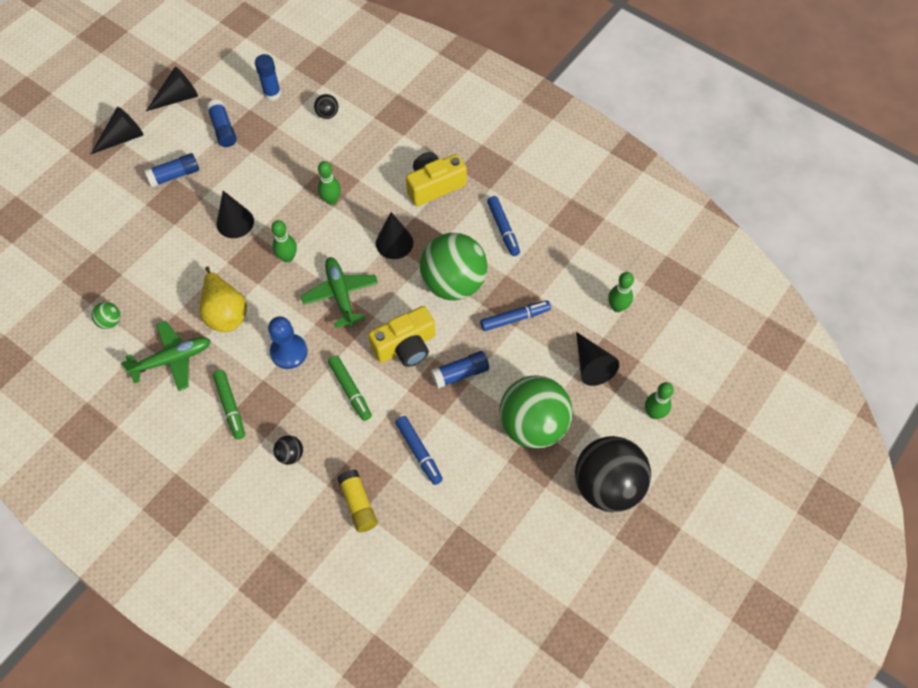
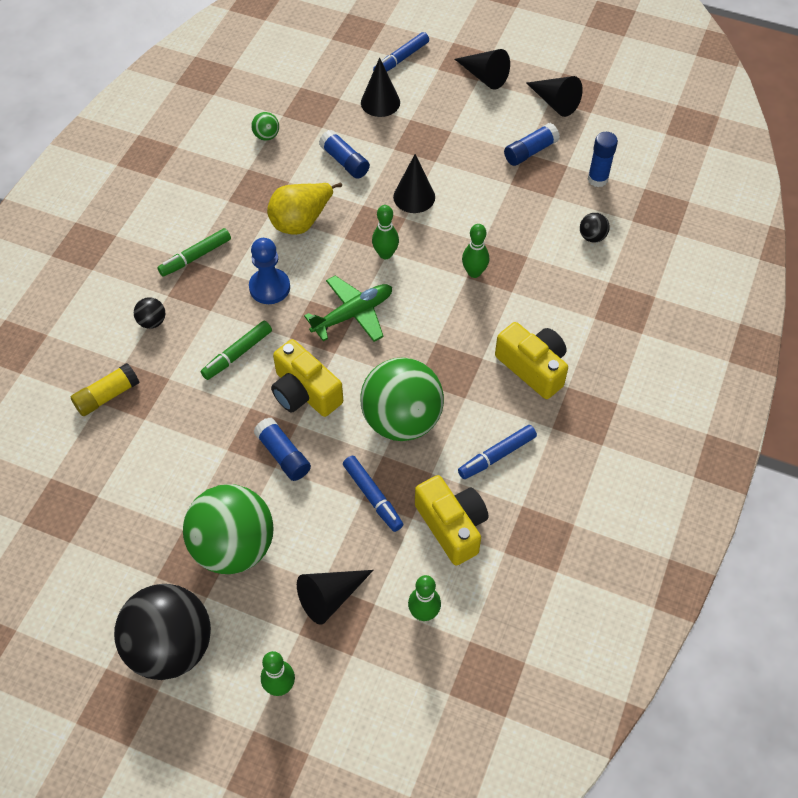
camera: 75 degrees right, 5 degrees down
(173, 359) = (237, 196): green plane -> none
(175, 175) = (454, 130): blue glue stick -> blue glue stick (344, 161)
(394, 243) = (437, 347): black cone -> black cone (380, 102)
(419, 452) = (177, 437): blue marker -> blue marker (401, 59)
(553, 272) = (452, 526): none -> yellow camera

